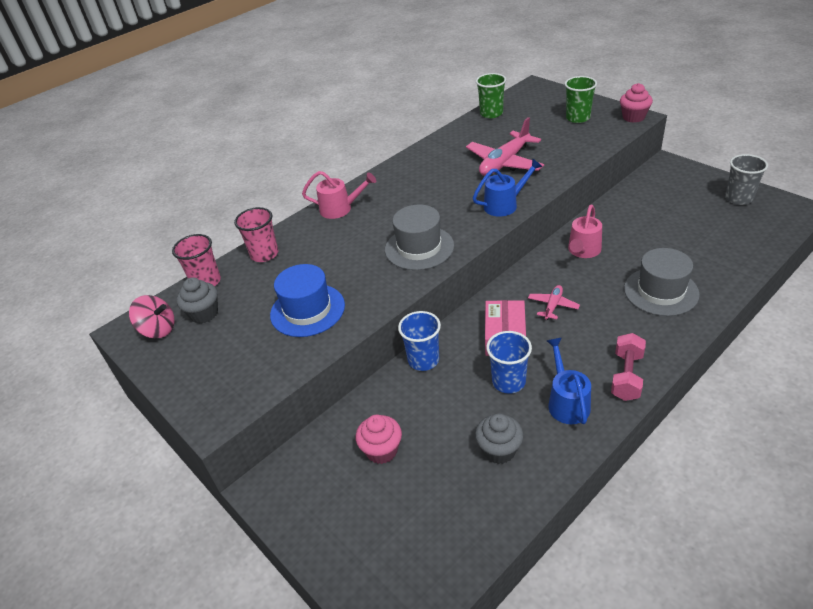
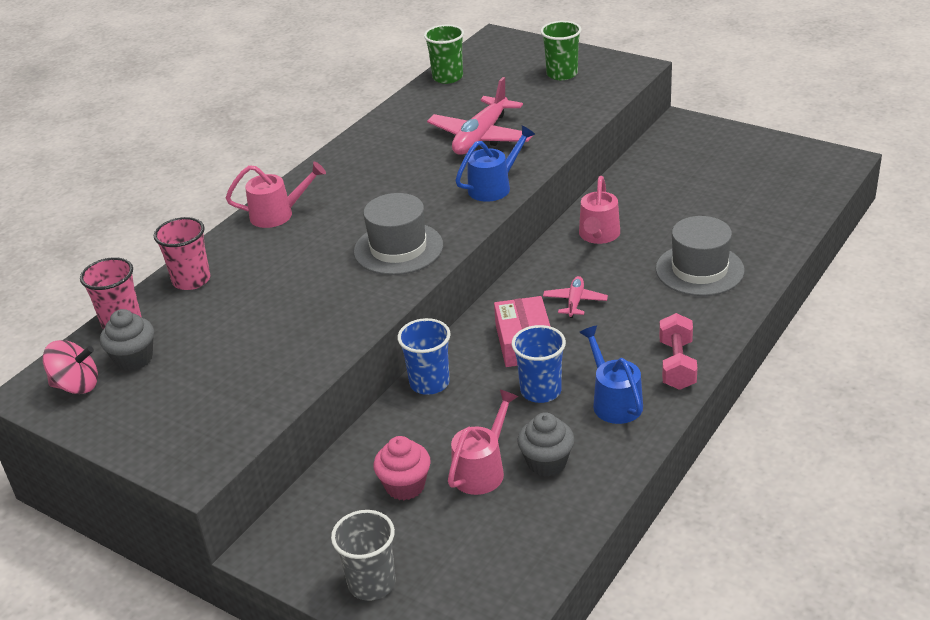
camera: 15 degrees left, 5 degrees down
(307, 310) = (274, 336): blue hat -> none
(446, 446) = (482, 469): none -> pink watering can
(633, 117) = (631, 67): pink cupcake -> none
(738, 198) = (772, 155): grey cup -> grey cup (371, 583)

